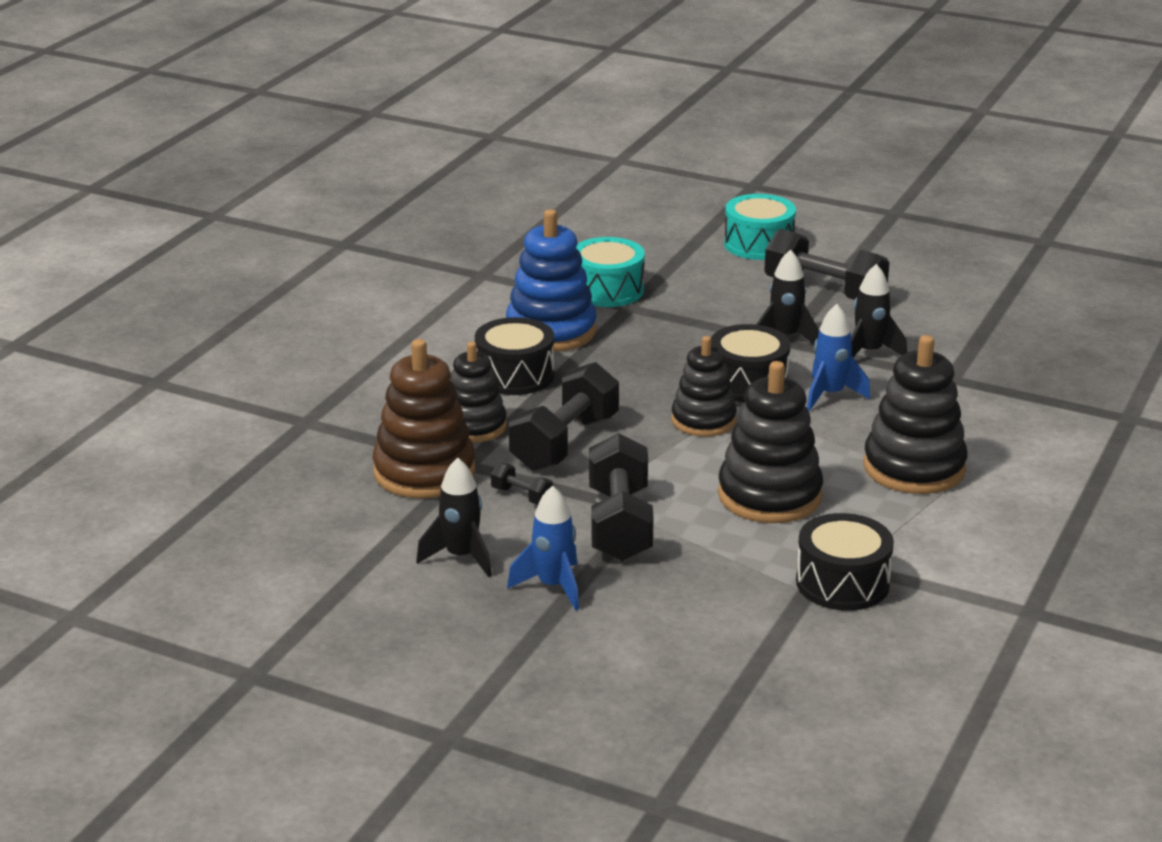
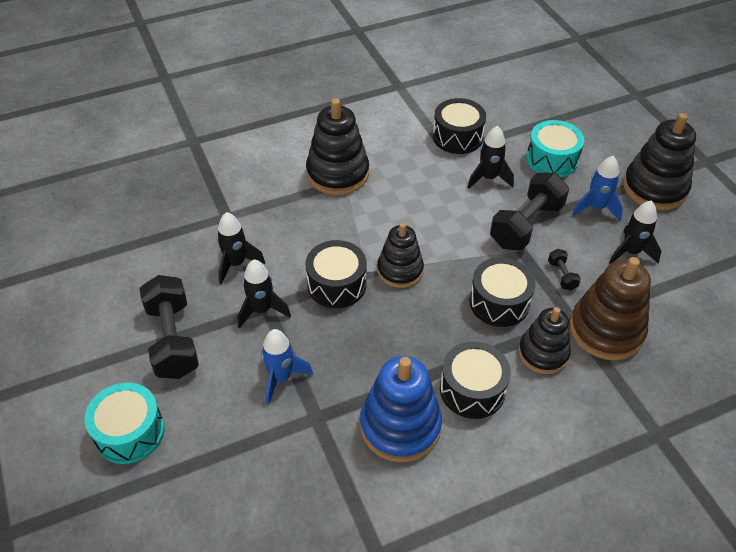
camera: 140 degrees left, 20 degrees up
(565, 443) = (499, 302): black dumbbell -> black drum
(607, 290) = (307, 452): turquoise drum -> turquoise drum (552, 159)
(731, 553) = (488, 178): none -> black rocket
(769, 496) = (430, 199): black stacking toy -> black stacking toy (654, 188)
(830, 395) = (306, 245): blue rocket -> blue rocket (281, 378)

